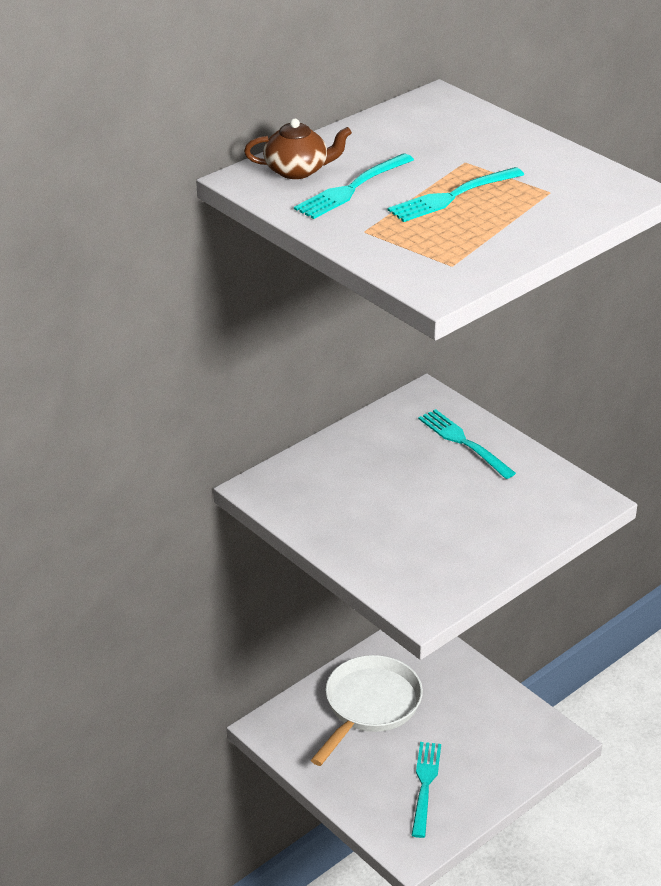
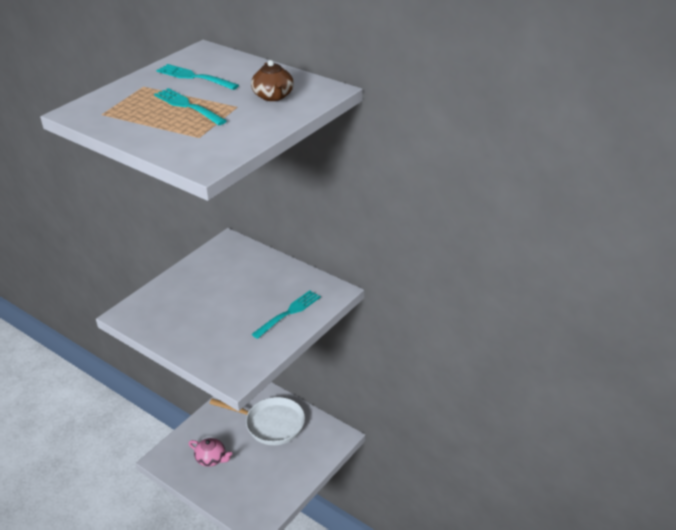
camera: 80 degrees right, 0 degrees up
(297, 170) = (215, 61): brown teapot -> brown teapot (273, 96)
(425, 785) = (211, 459): turquoise fork -> pink teapot

